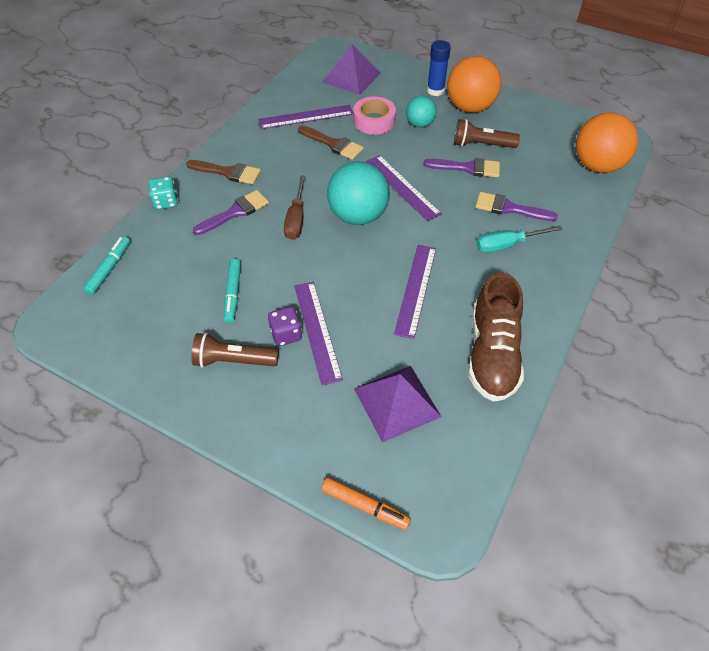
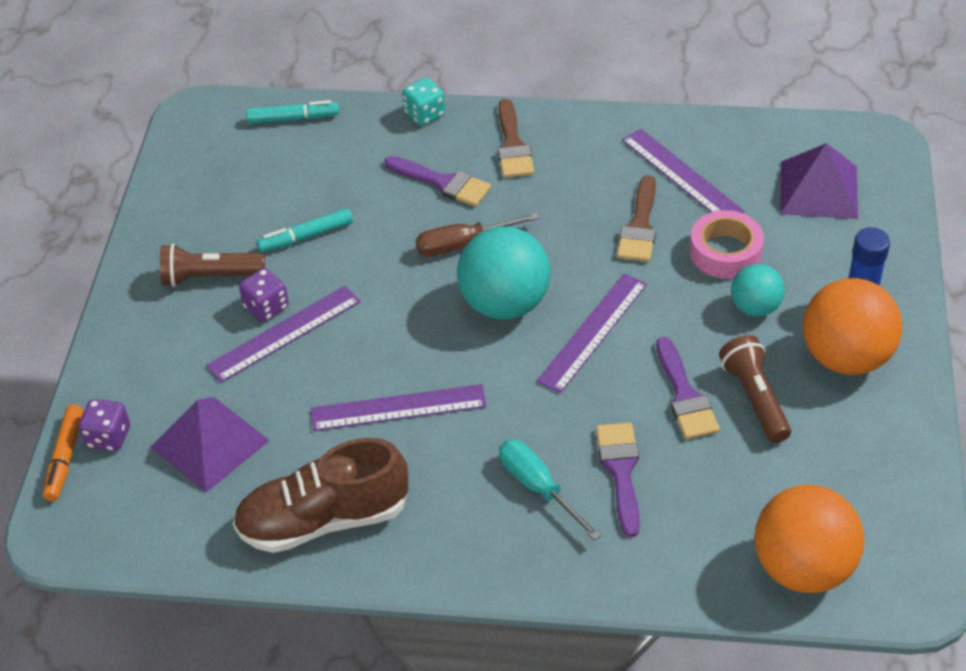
camera: 70 degrees right, 5 degrees down
(234, 360) = (210, 277): brown flashlight -> brown flashlight turned 75 degrees counterclockwise
(359, 469) = (108, 437): none -> purple dice

